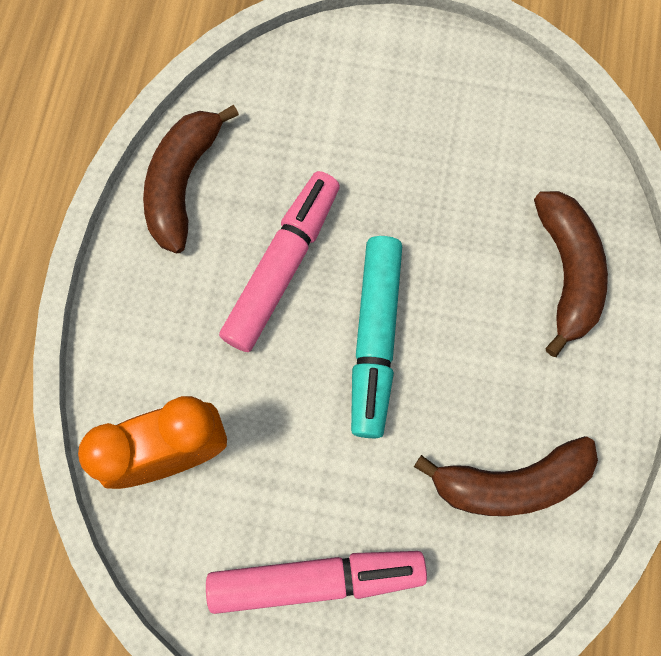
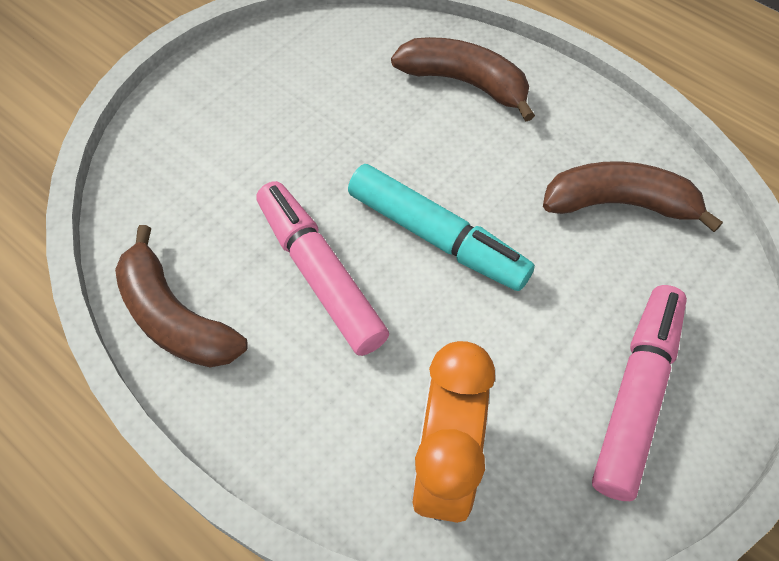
camera: 60 degrees left, 15 degrees down
(511, 482) = (619, 203): brown banana -> brown banana turned 105 degrees counterclockwise

